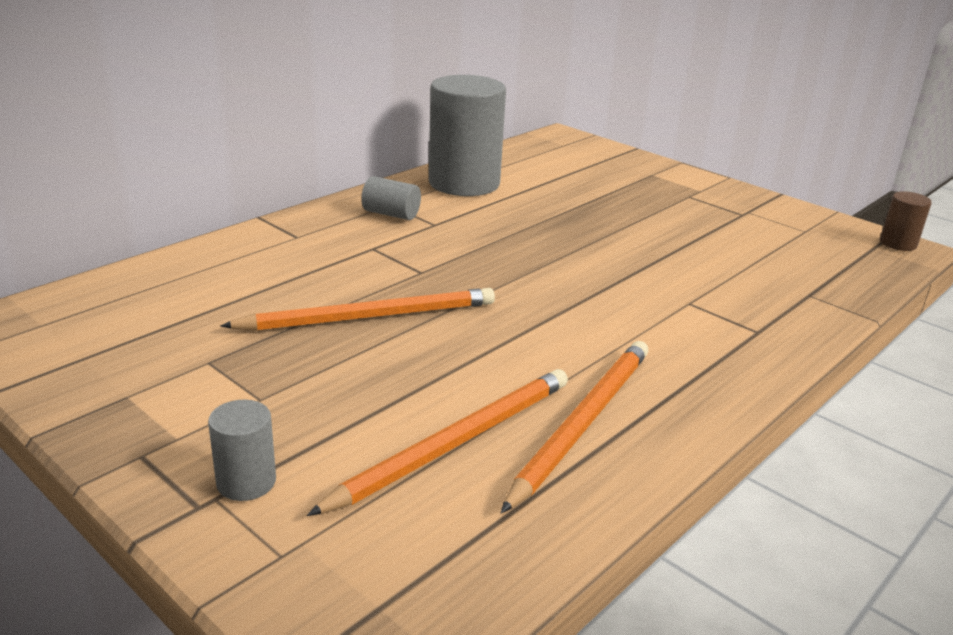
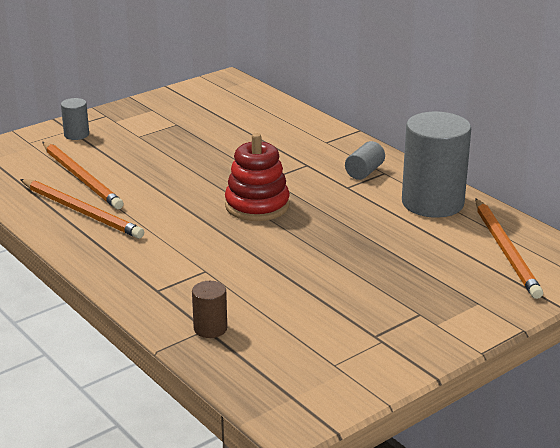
camera: 100 degrees right, 0 degrees up
(369, 316) = (211, 161): orange pencil -> orange pencil (505, 250)
(505, 276) = (257, 205): none -> red stacking toy
(898, 243) = (300, 417): brown cylinder -> brown cylinder (210, 328)

